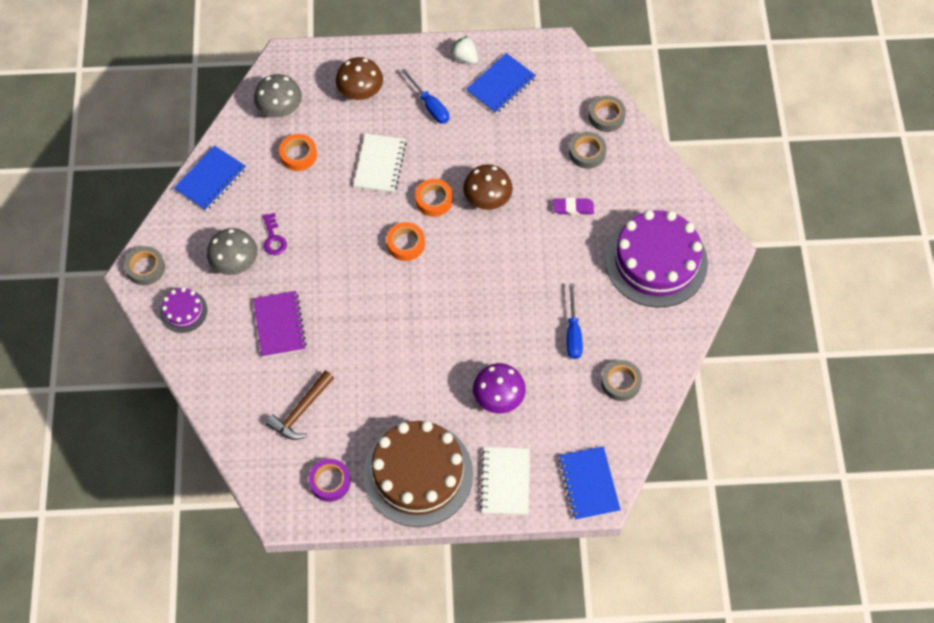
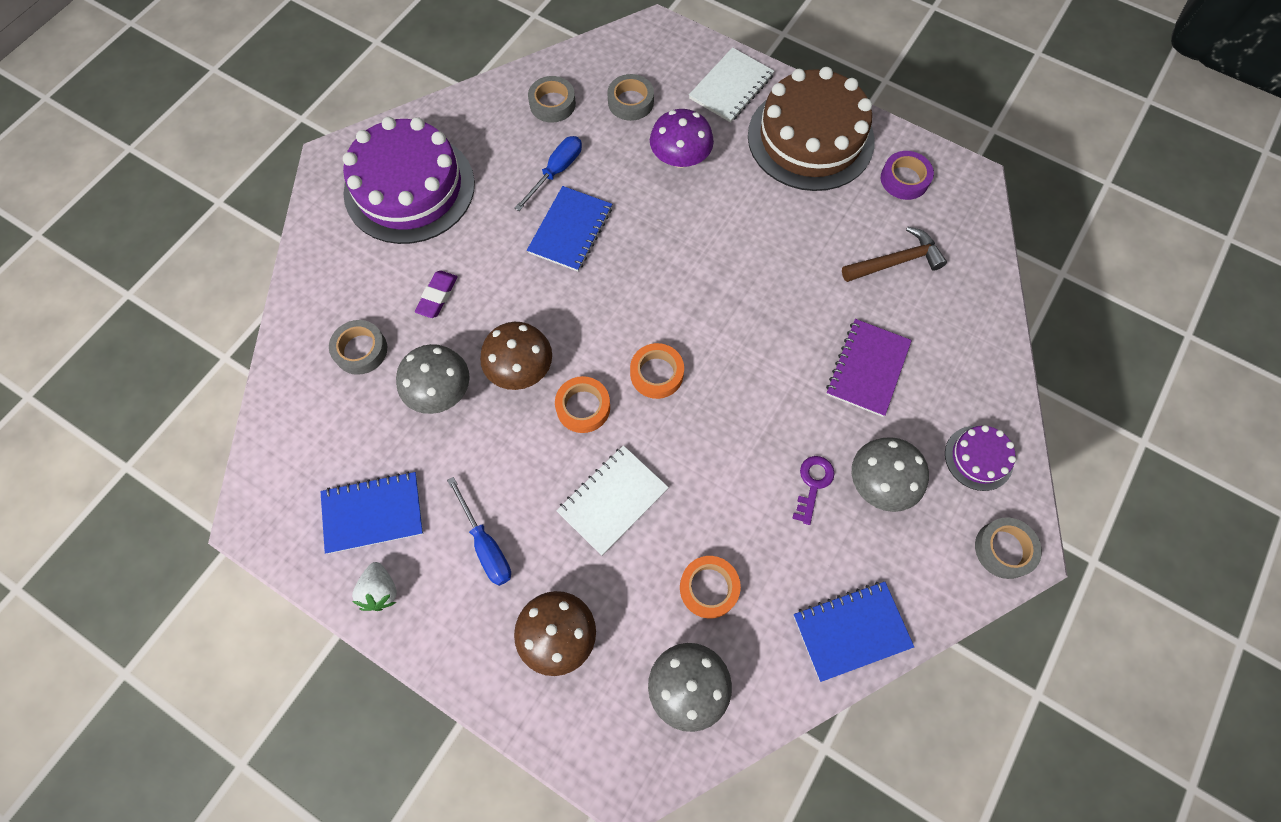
camera: 145 degrees left, 5 degrees up
(430, 106) = (486, 545): blue screwdriver -> blue screwdriver turned 150 degrees clockwise
(522, 160) = (440, 391): none -> grey mushroom
(573, 208) = (437, 296): purple eraser -> purple eraser turned 75 degrees clockwise
(589, 484) = (656, 44): blue notebook -> blue notebook (570, 230)
(606, 116) = (295, 381): grey tape -> grey tape (630, 102)

